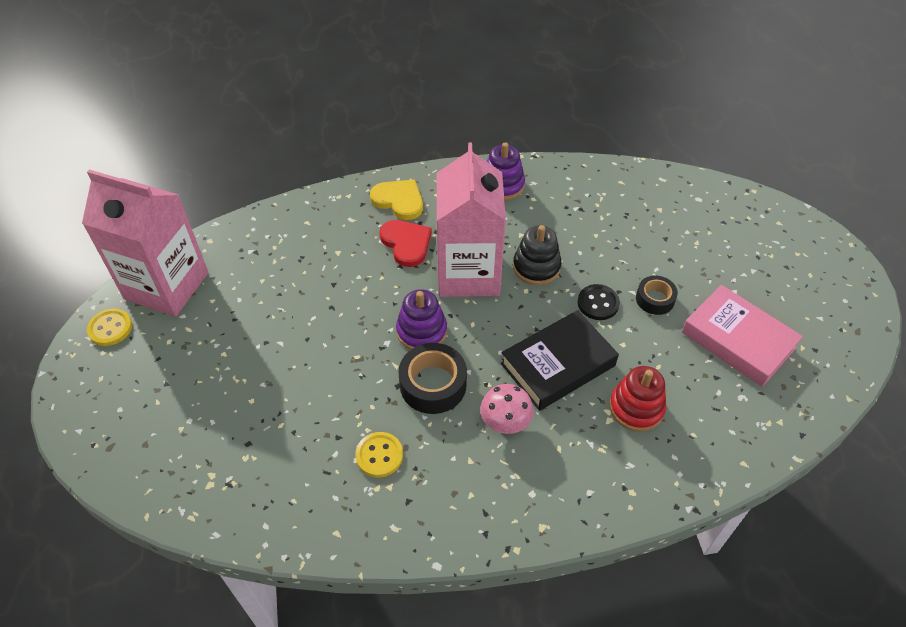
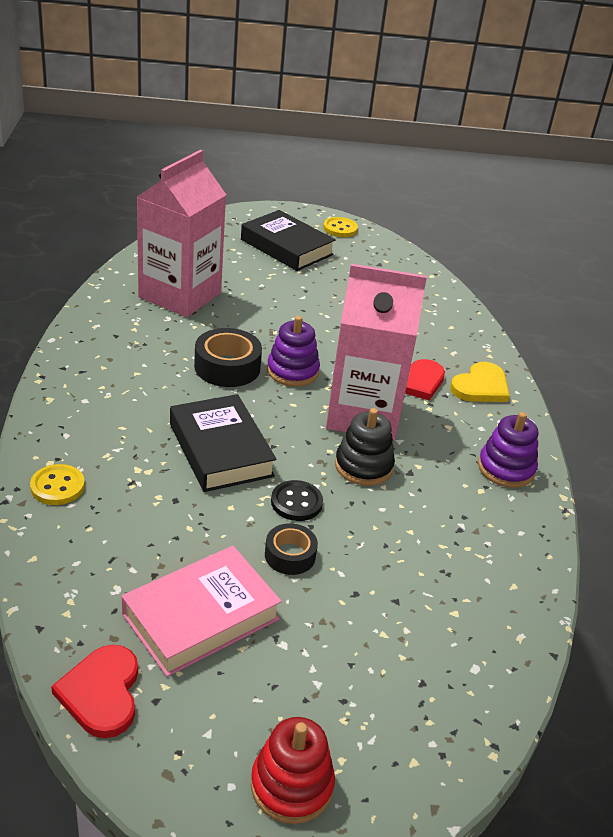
camera: 95 degrees right, 15 degrees down
(167, 286) = (380, 253): pink carton -> pink carton (180, 295)
(167, 374) = (286, 247): none -> black book
(379, 455) = (166, 328): yellow button -> yellow button (57, 486)
(505, 423) = (166, 400): pink mushroom -> none
(636, 408) = (142, 493): red stacking toy -> red stacking toy (291, 785)
(828, 380) = (101, 693): none -> red heart

